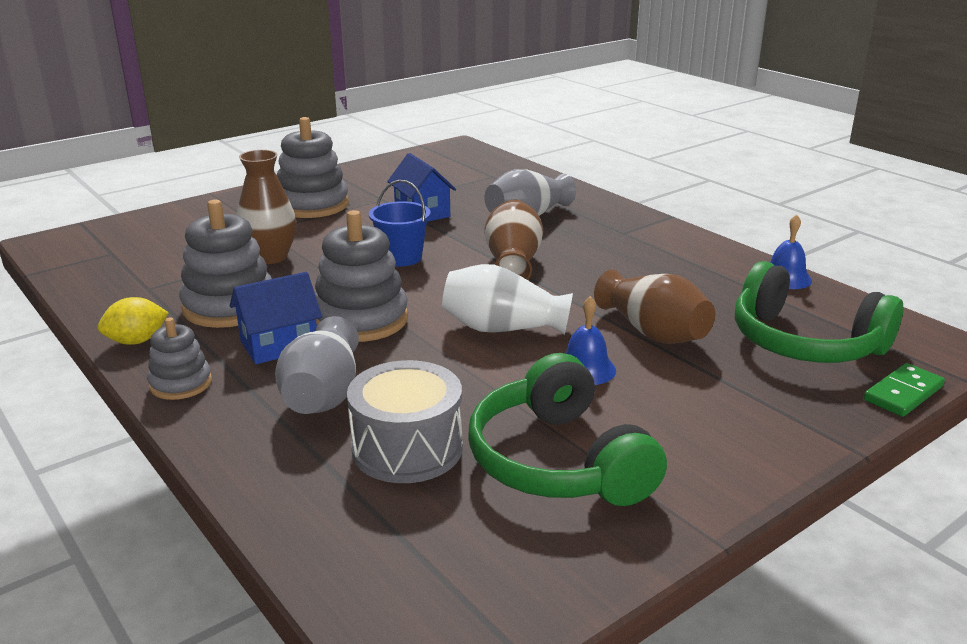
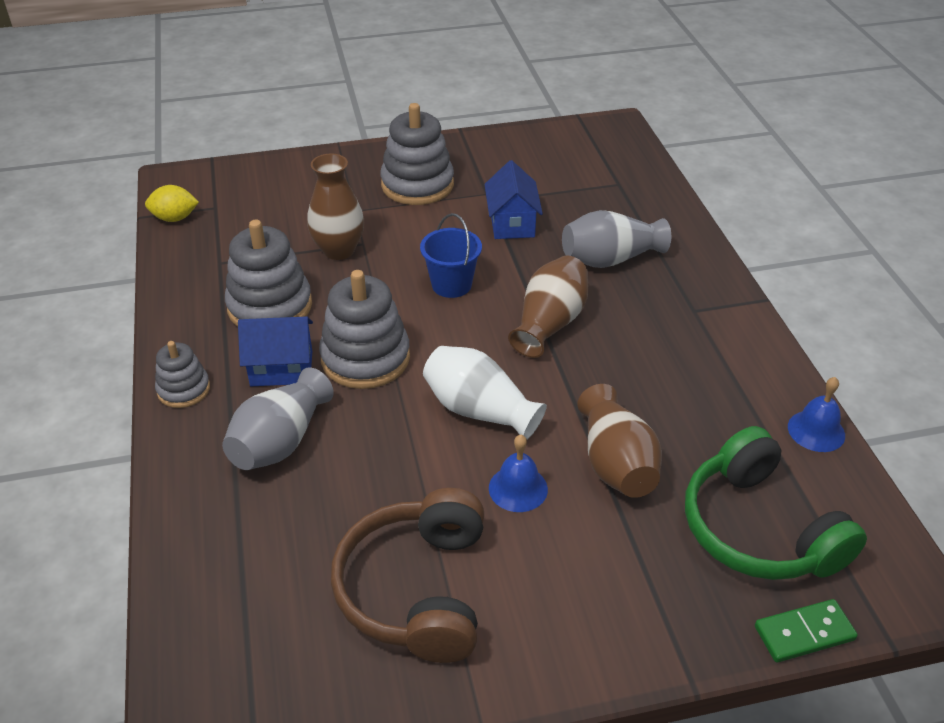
camera: 25 degrees right, 15 degrees up
(137, 341) = (178, 327): yellow lemon -> yellow lemon (175, 218)
(407, 448) = (308, 527): grey drum -> none
(559, 461) = (417, 590): green headphones -> brown headphones

